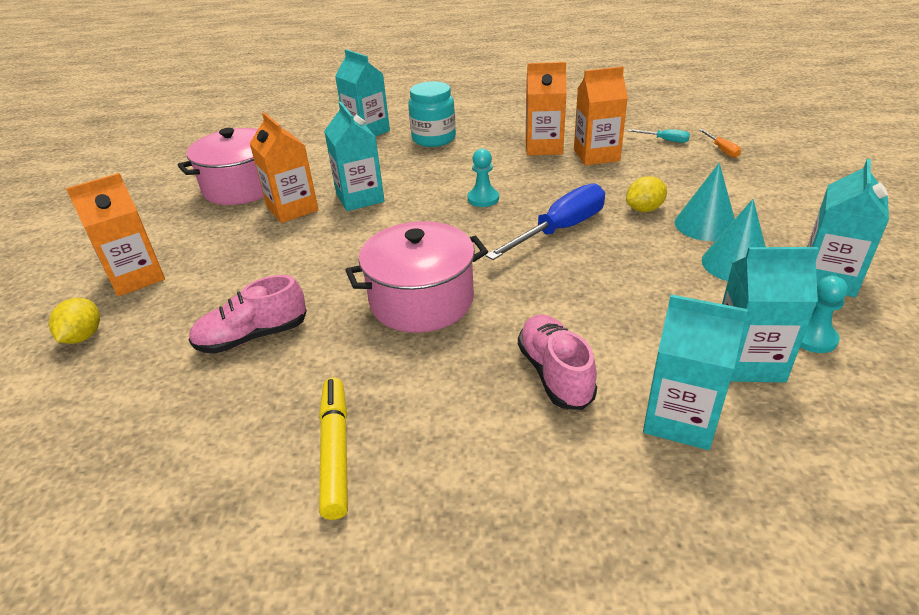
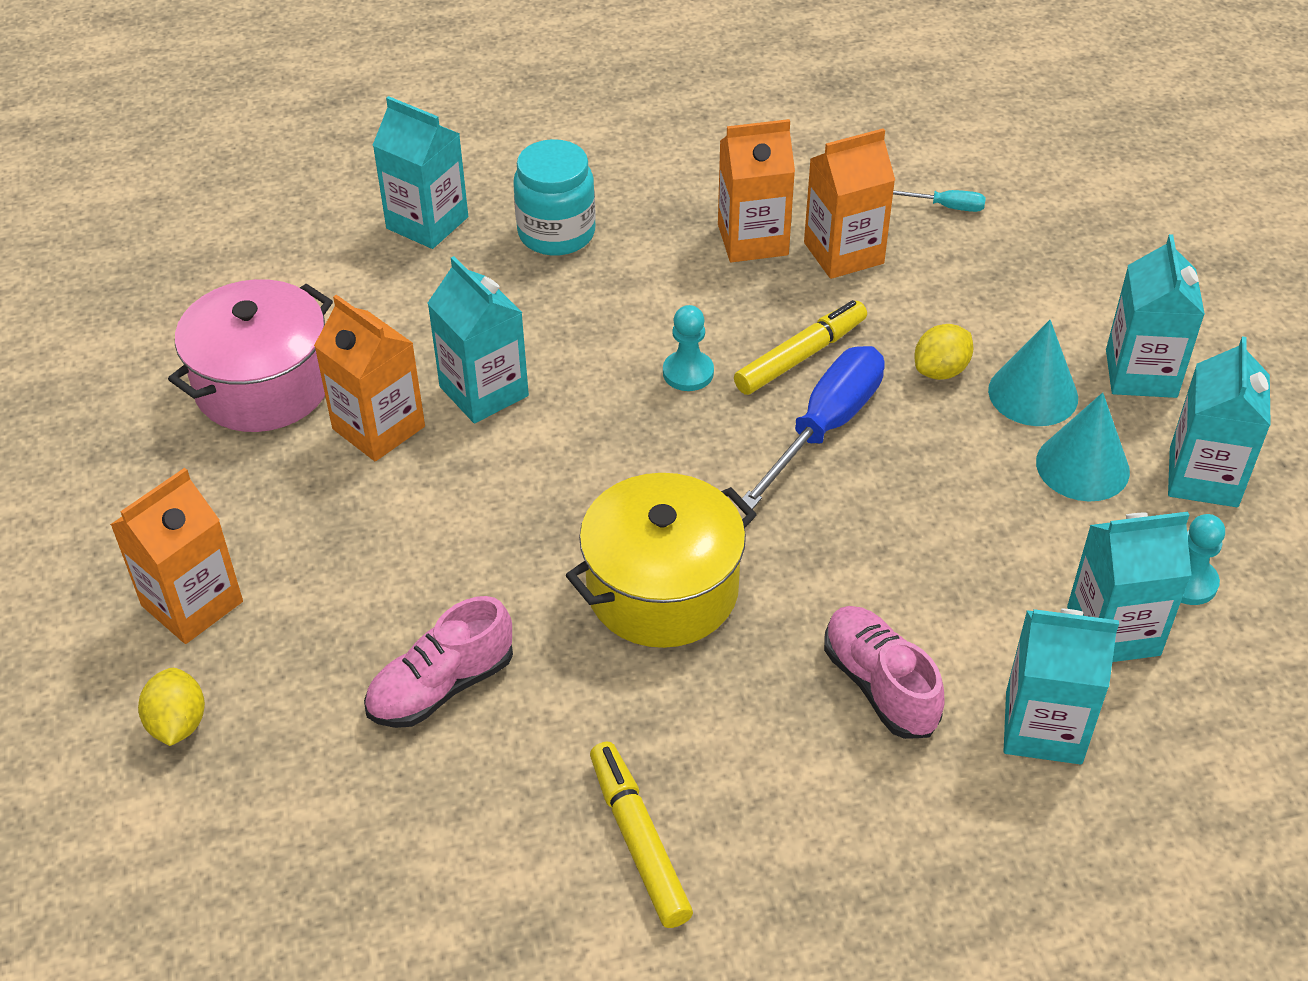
camera: 15 degrees left, 10 degrees up
(421, 300) = (662, 589): pink pot -> yellow pot
(555, 196) = (800, 356): none -> yellow marker
(722, 150) = (1037, 224): orange screwdriver -> none
(784, 220) = (1141, 373): none -> turquoise carton

